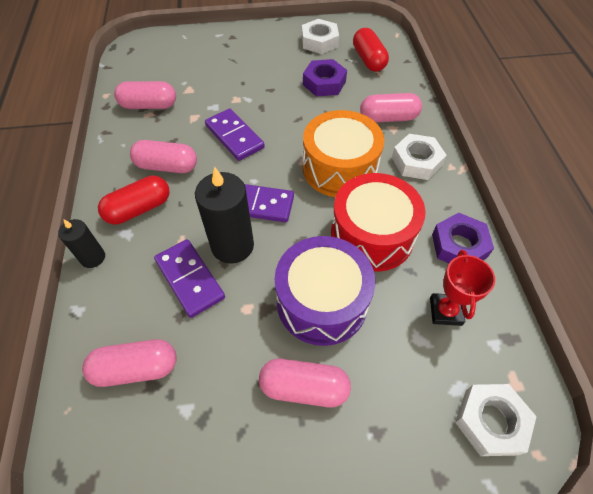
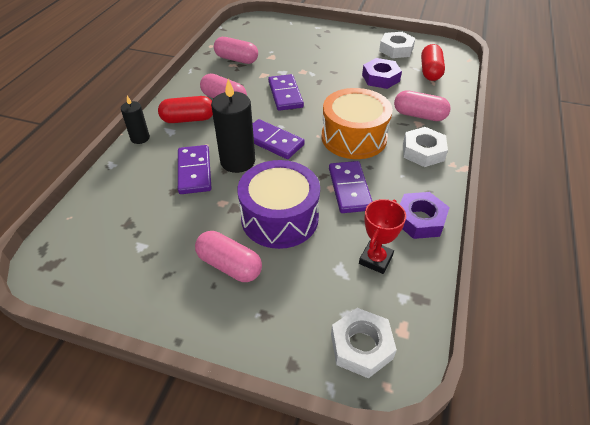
camera: 25 degrees right, 10 degrees down
(136, 368) = (125, 210): pink capsule -> none
(372, 235) = (349, 189): red drum -> purple domino

